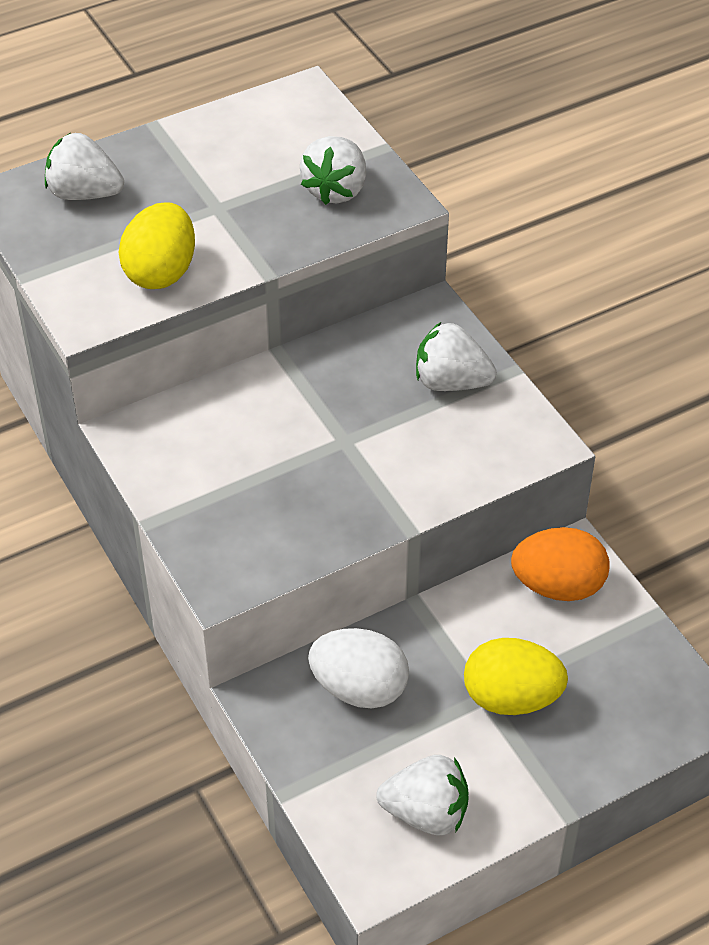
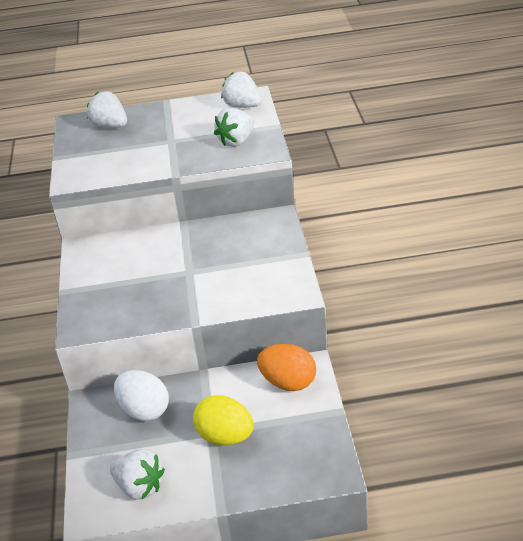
camera: 25 degrees right, 10 degrees down
(161, 272) = (121, 165): yellow egg -> none
(451, 382) = (265, 254): white strawberry -> white strawberry (243, 106)

